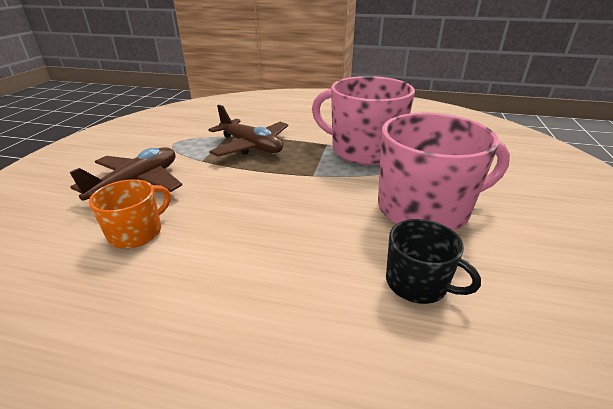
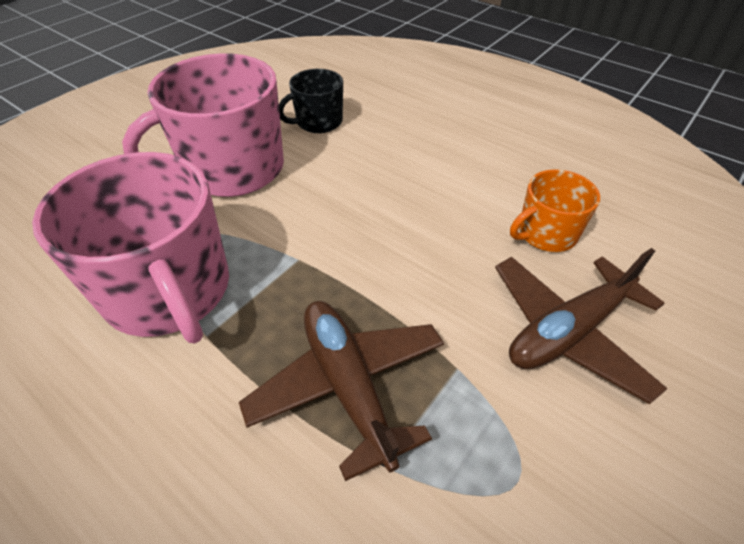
camera: 155 degrees left, 15 degrees up
(417, 283) = (318, 122): black mug -> black mug turned 90 degrees counterclockwise
(425, 209) = (231, 169): pink mug -> pink mug turned 45 degrees counterclockwise

